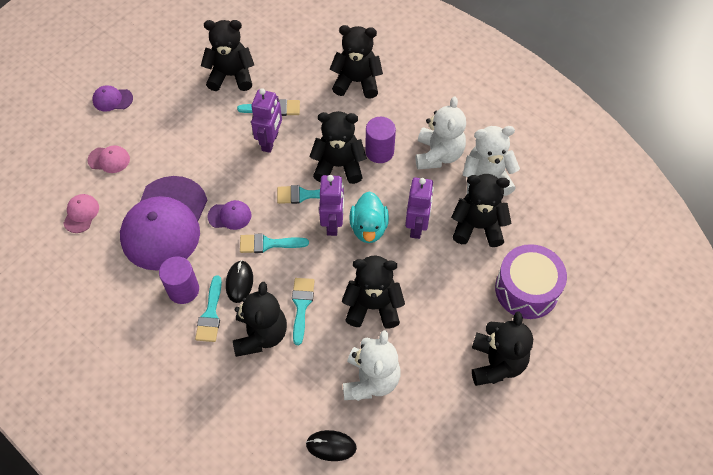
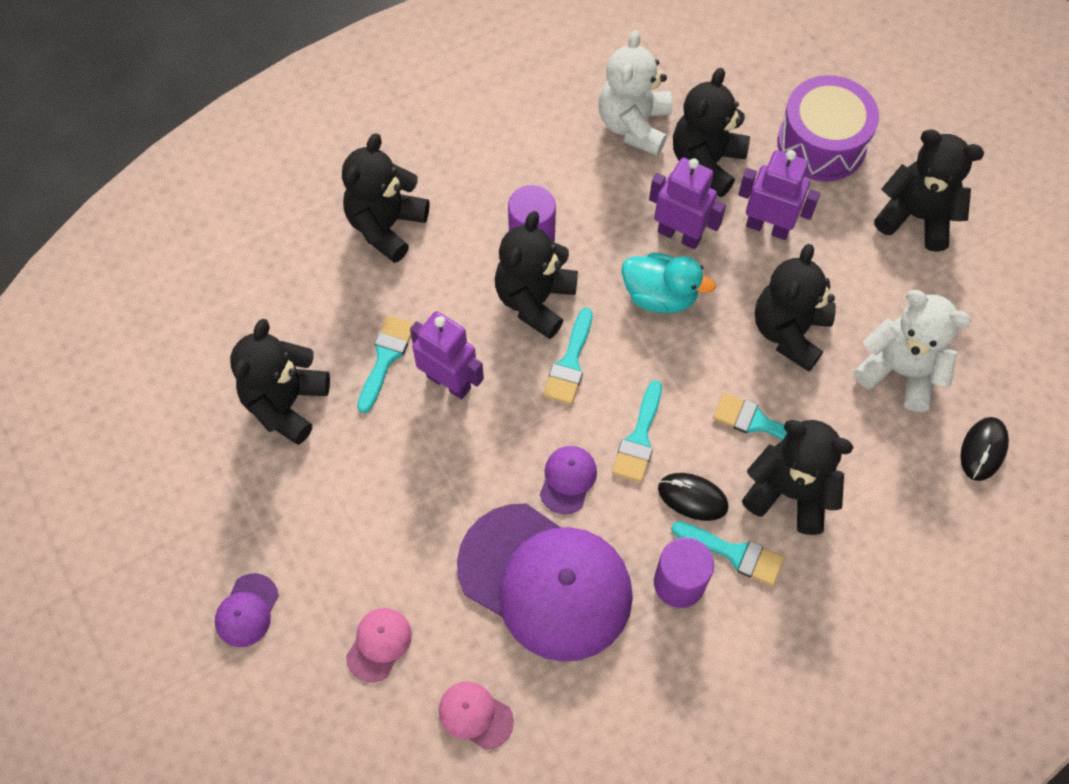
camera: 70 degrees left, 5 degrees up
(333, 223) = (635, 340): purple robot -> purple robot (767, 227)
(438, 155) = (568, 166): white teddy bear -> none

